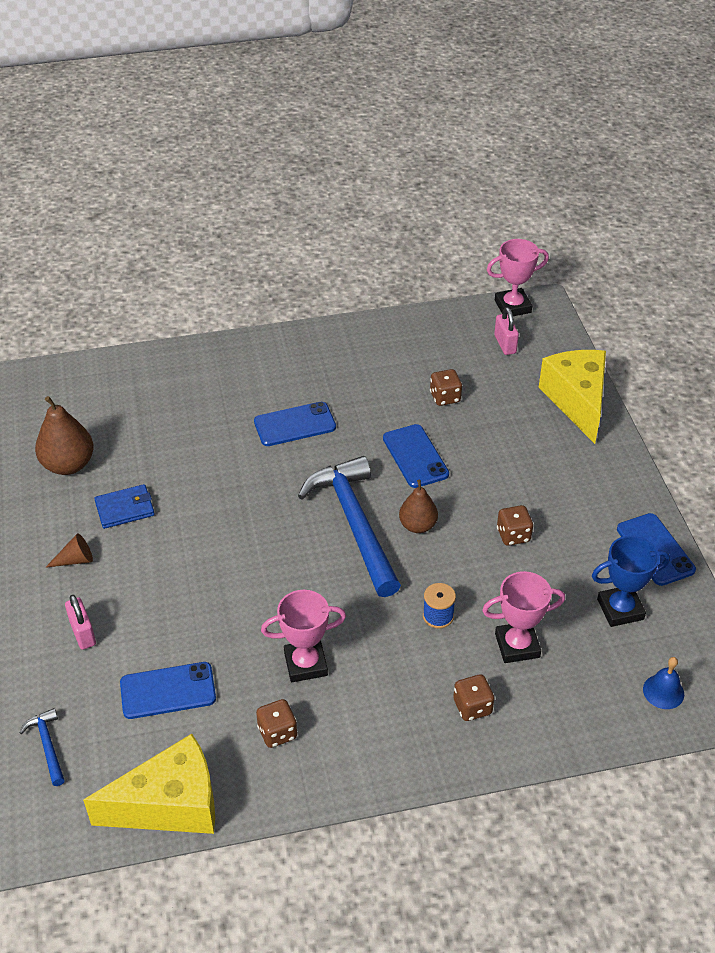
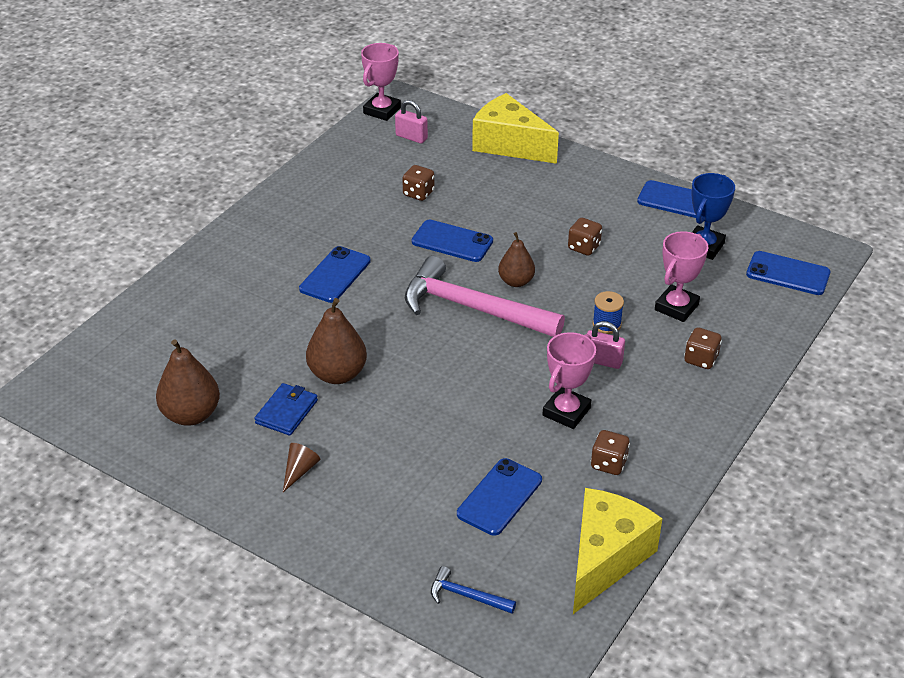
camera: 45 degrees left, 5 degrees down
(83, 633) = (381, 510): pink padlock -> pink padlock (602, 361)
(193, 505) = (337, 374): none -> brown pear
(355, 523) = (472, 308): blue hammer -> pink hammer
(663, 691) = (788, 274): blue bell -> blue phone

